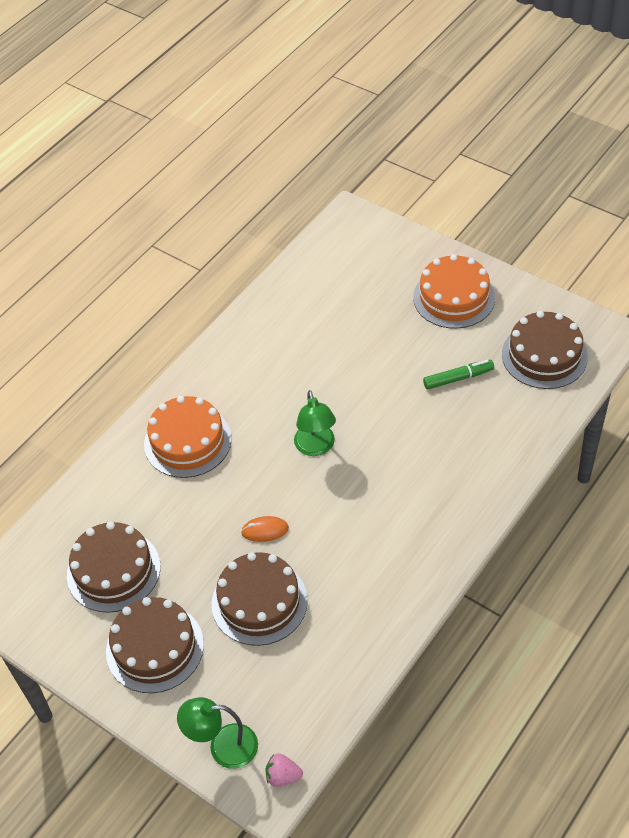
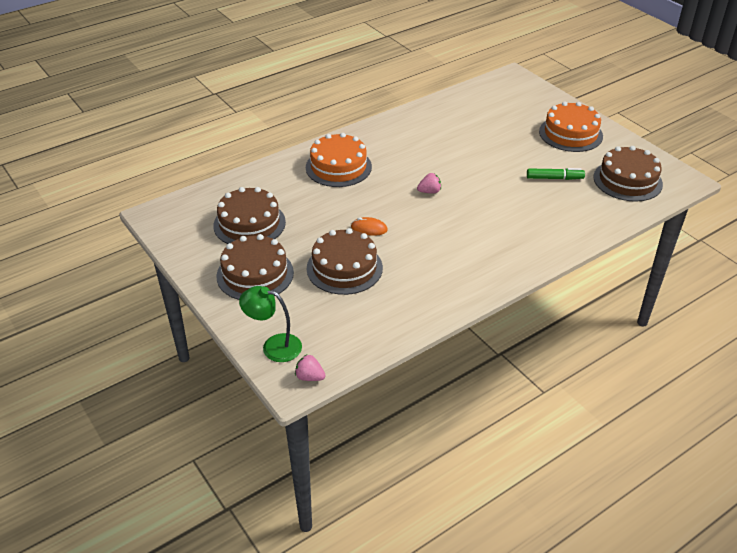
camera: 15 degrees right, 10 degrees down
(316, 447) = (429, 191): green lamp -> pink strawberry

